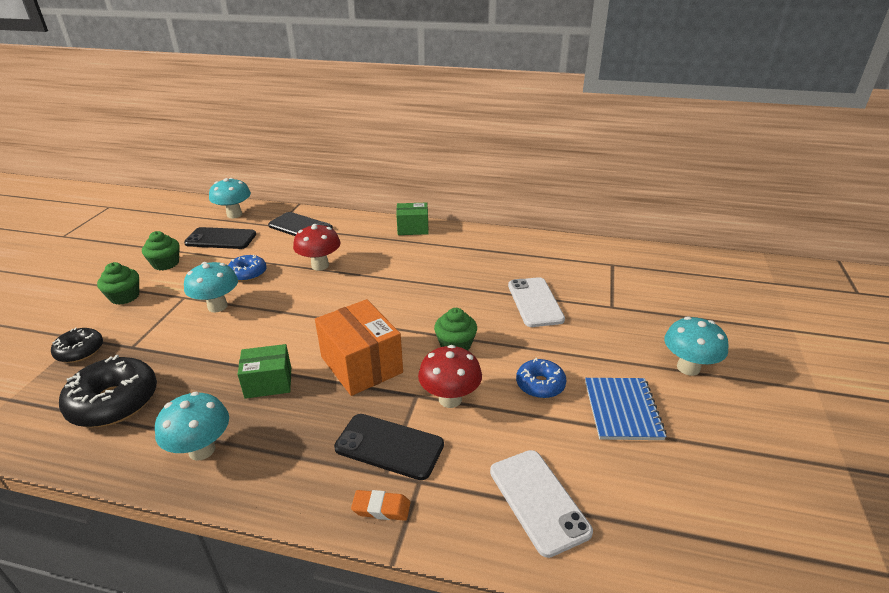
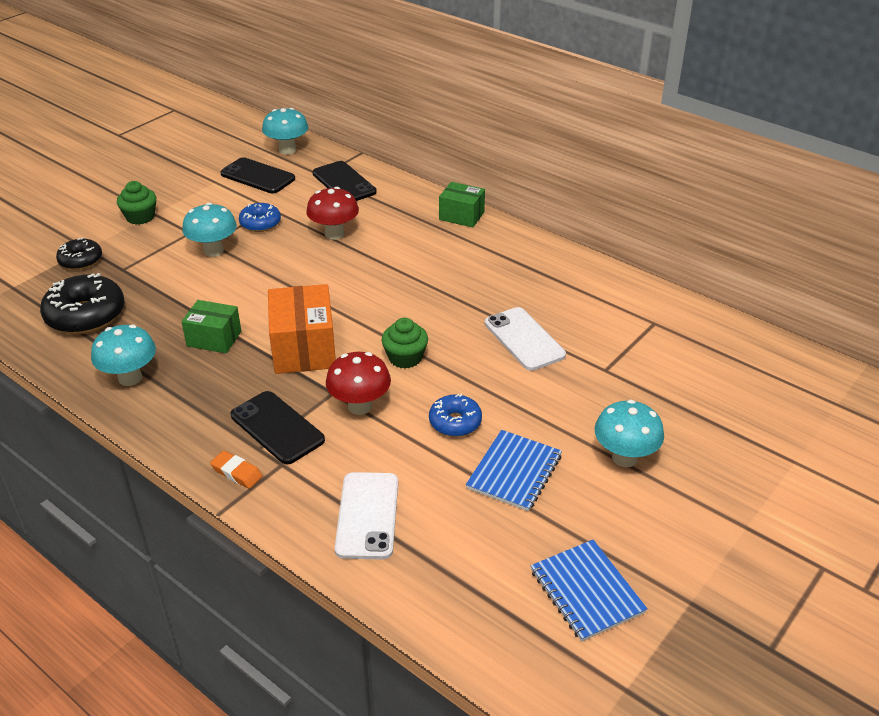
camera: 25 degrees right, 5 degrees up
(166, 263) = (192, 191): green cupcake -> none
(535, 302) = (524, 339): white phone -> white phone turned 45 degrees counterclockwise
(772, 494) = (586, 591): none -> blue notebook

